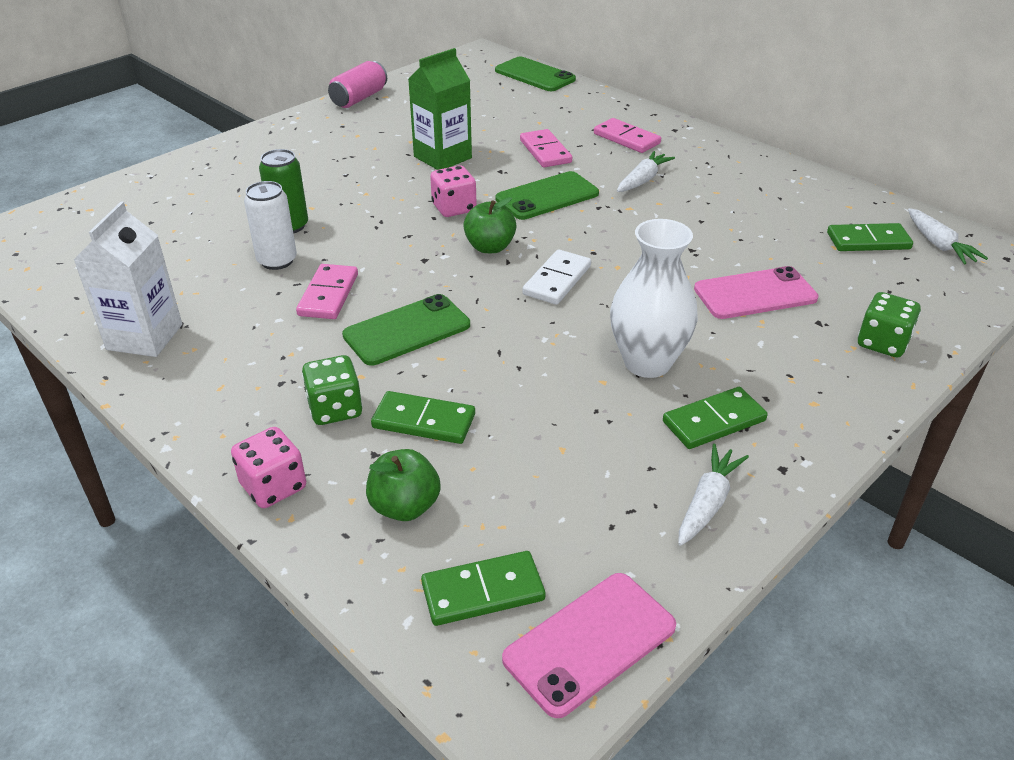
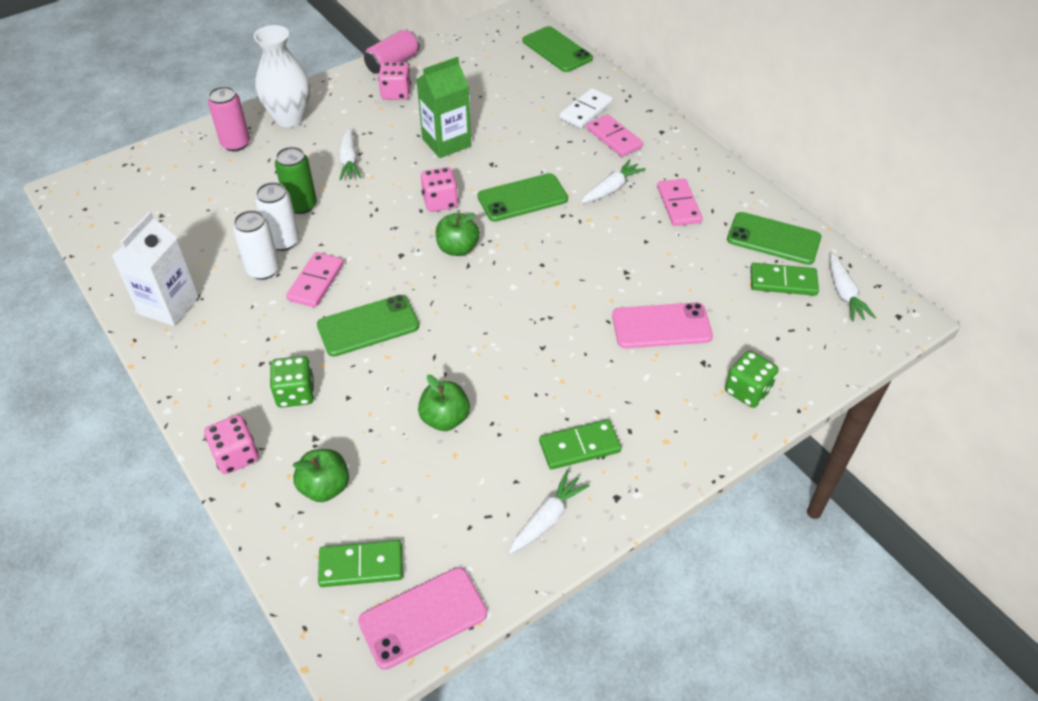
camera: 10 degrees right, 10 degrees up
(194, 178) = (236, 144): none -> pink can
(259, 290) = (263, 270): none -> white can
(335, 182) = (349, 161): none -> white carrot
(370, 122) = (396, 93): none -> pink dice
(423, 421) = (358, 414): green domino -> none
(536, 413) = (445, 419): none -> green apple
(545, 151) = (537, 145): pink domino -> pink domino (678, 205)
(557, 280) = (502, 290): white domino -> white domino (586, 110)
(647, 363) = (547, 383): white vase -> white vase (290, 118)
(838, 205) = (773, 239): none -> green phone

